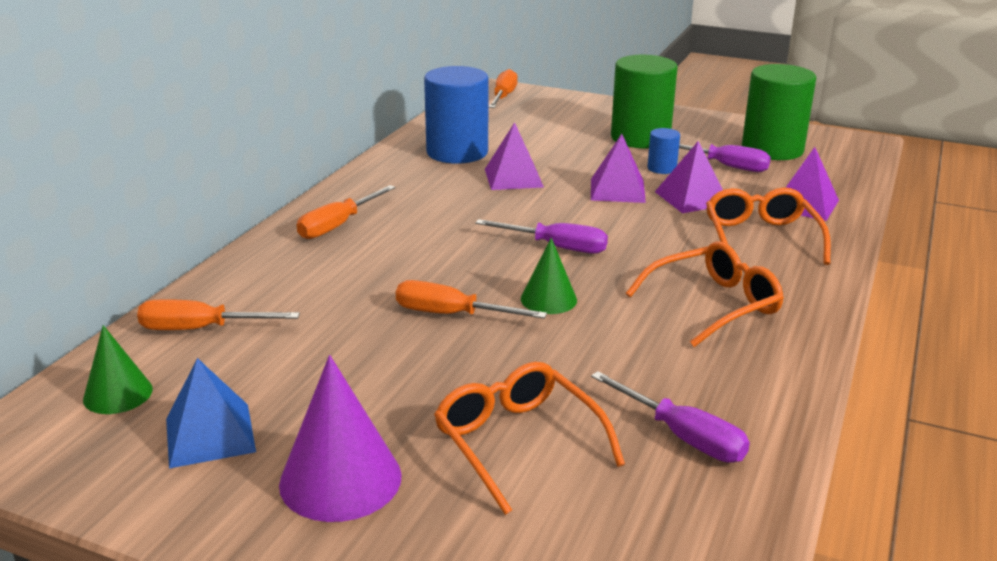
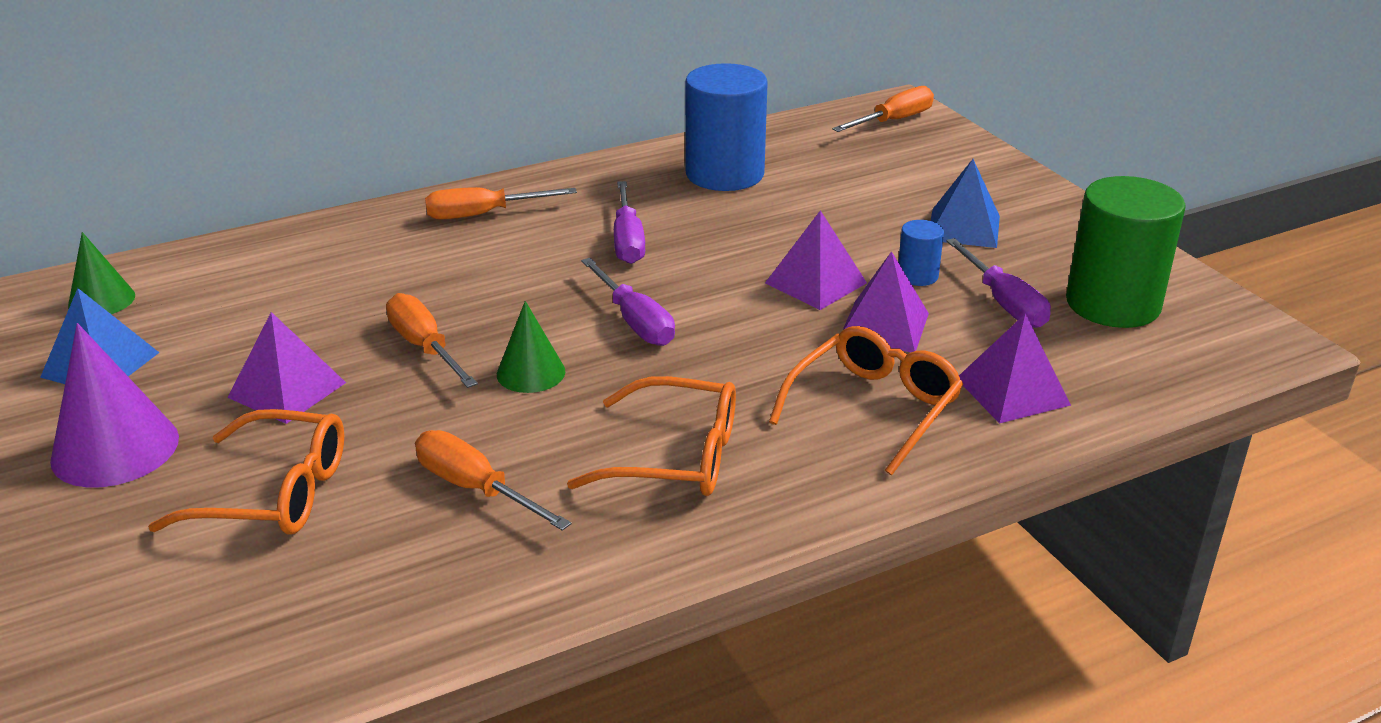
camera: 40 degrees right, 5 degrees up
(201, 329) = (231, 270): orange screwdriver -> orange screwdriver (475, 488)
(513, 178) = (730, 225): purple pyramid -> purple pyramid (287, 389)
(518, 443) = (273, 493): orange glasses -> orange glasses turned 90 degrees clockwise
(640, 138) = (963, 228): green cylinder -> blue pyramid
(682, 436) = (403, 566): purple screwdriver -> purple screwdriver (628, 240)

